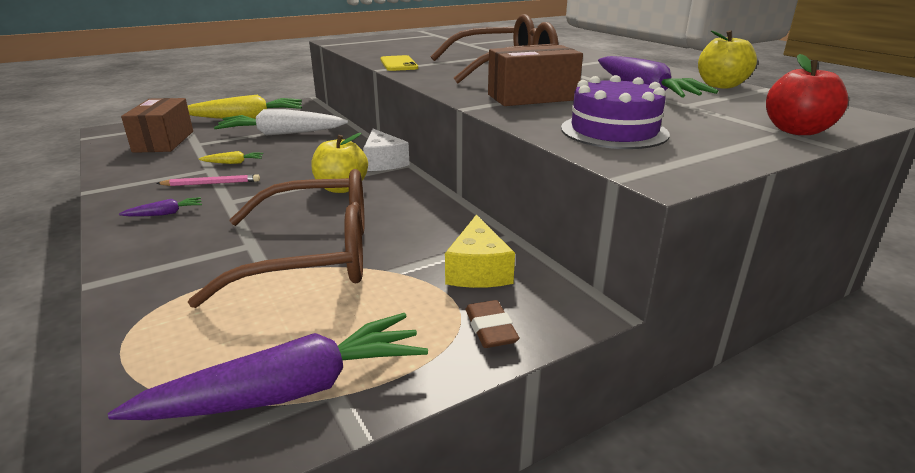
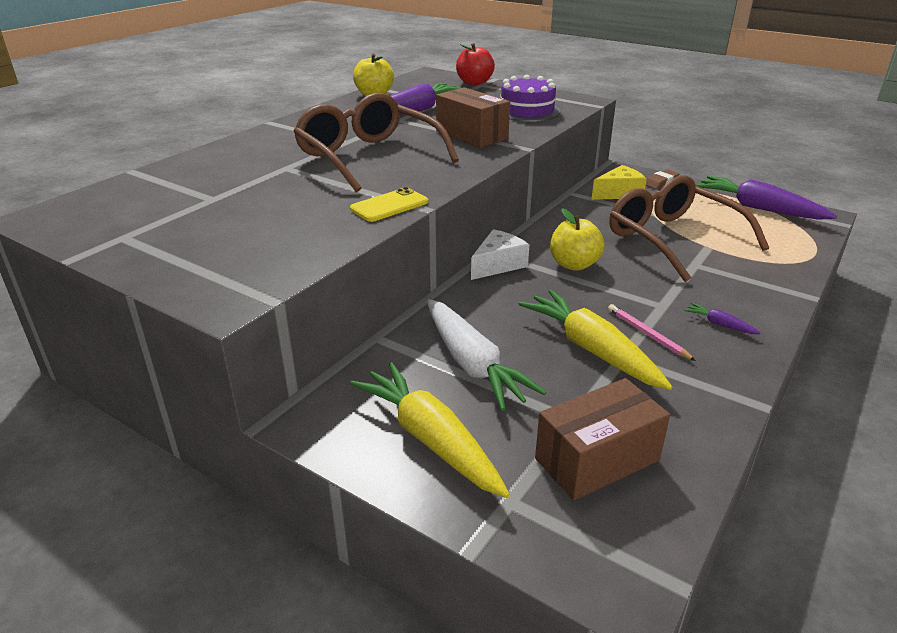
camera: 115 degrees left, 5 degrees up
(233, 163) = (591, 350): yellow carrot -> yellow carrot, size x2.38

